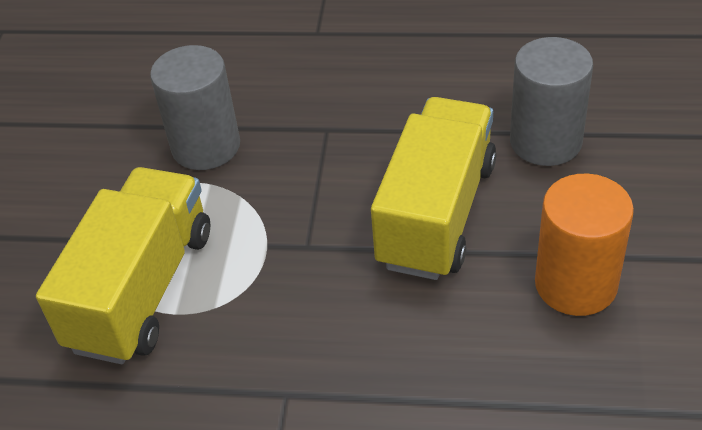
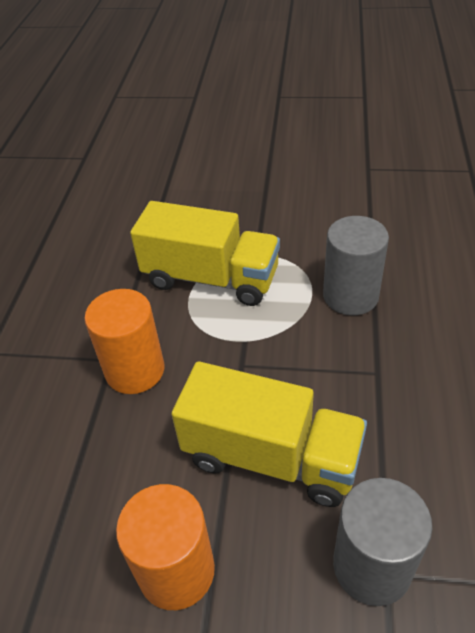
camera: 90 degrees right, 0 degrees up
(308, 361) = (135, 370): none -> orange cylinder

